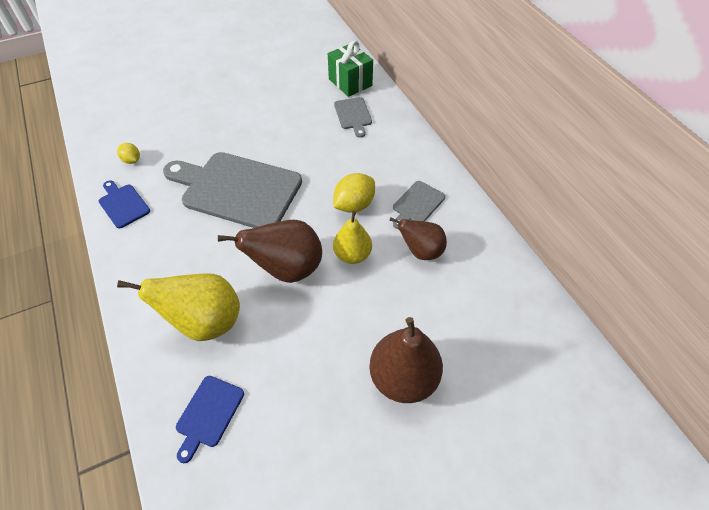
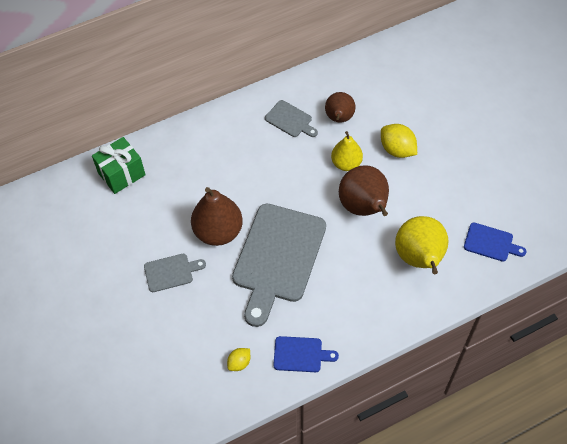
camera: 90 degrees left, 5 degrees up
(123, 204) = (300, 354): blue cutting board -> blue cutting board turned 135 degrees counterclockwise
(353, 115) = (174, 169): grey cutting board -> grey cutting board (171, 272)
(354, 205) = (293, 164): yellow lemon -> yellow lemon (397, 150)
(403, 378) = (446, 131): brown pear -> brown pear (218, 232)

